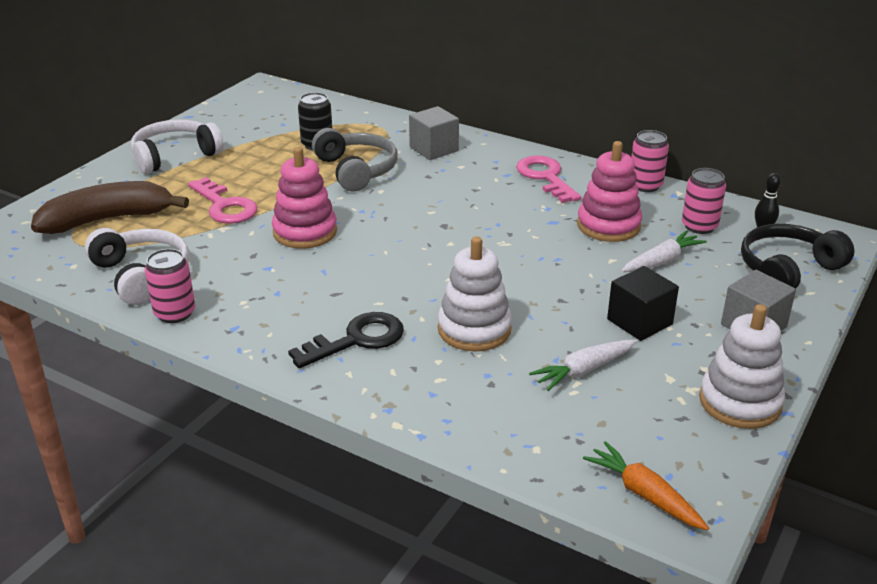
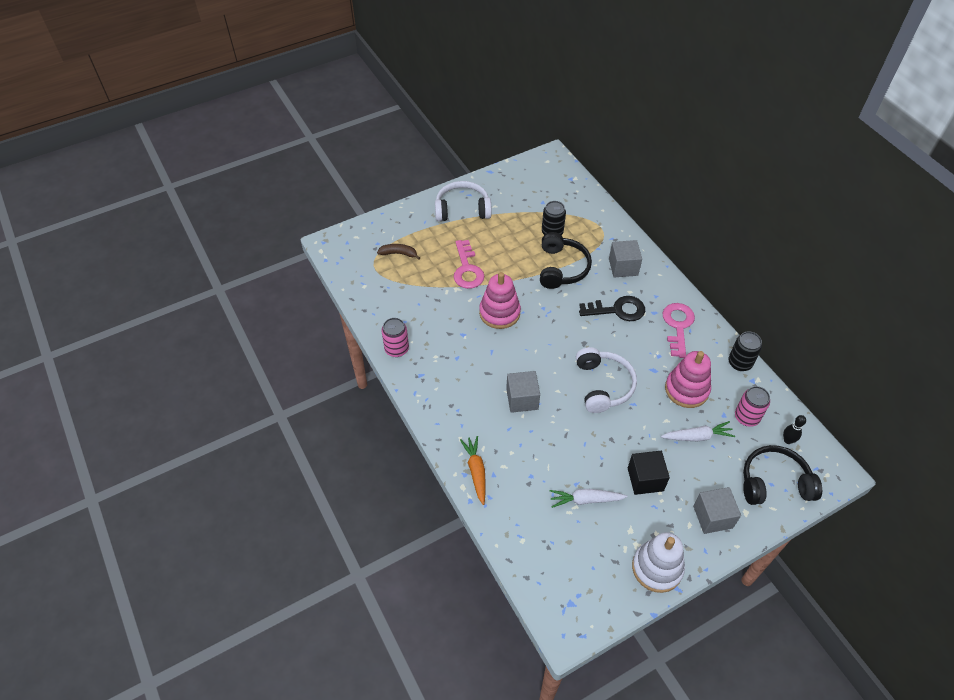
camera: 30 degrees right, 20 degrees up
(108, 219) = (399, 253): brown banana -> brown banana, size x0.47
(141, 275) = (394, 310): white headphones -> white headphones (603, 385)
(356, 170) = (561, 268): grey headphones -> black headphones
(357, 339) = (478, 415): black key -> black key (618, 310)
(407, 302) = (522, 399): none -> grey cube
(474, 329) = (546, 438): white stacking toy -> none
(644, 494) = (556, 600): orange carrot -> orange carrot (476, 471)
(645, 185) = (739, 363): pink can -> black can

